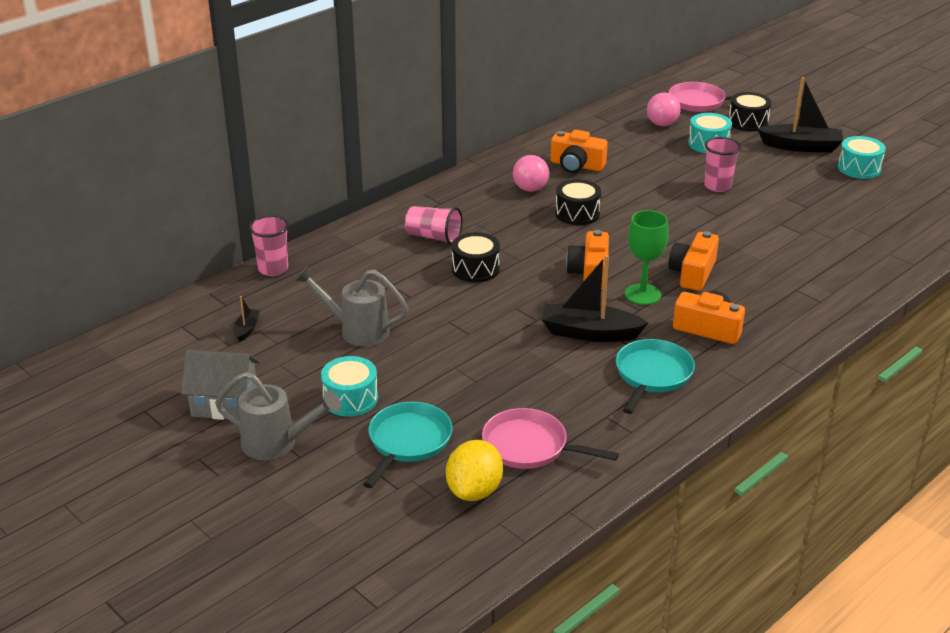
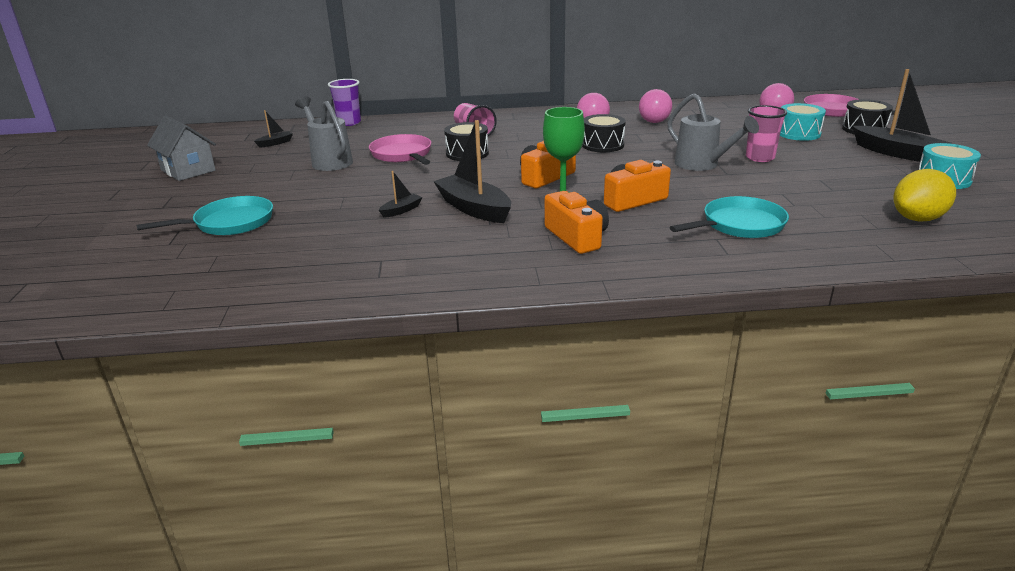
camera: 40 degrees right, 5 degrees down
(273, 269) = (349, 123): pink cup -> purple cup
(277, 444) = (167, 197): grey watering can -> grey watering can (702, 165)
(350, 399) = (251, 190): turquoise drum -> none
(474, 491) = (203, 265): yellow lemon -> yellow lemon (917, 219)
(529, 446) = (291, 255): pink pan -> pink pan (402, 155)
(534, 360) = (401, 210): none -> black boat
(576, 165) = (654, 122): orange camera -> pink ball
(652, 375) = (469, 249): turquoise pan -> turquoise pan (739, 225)

